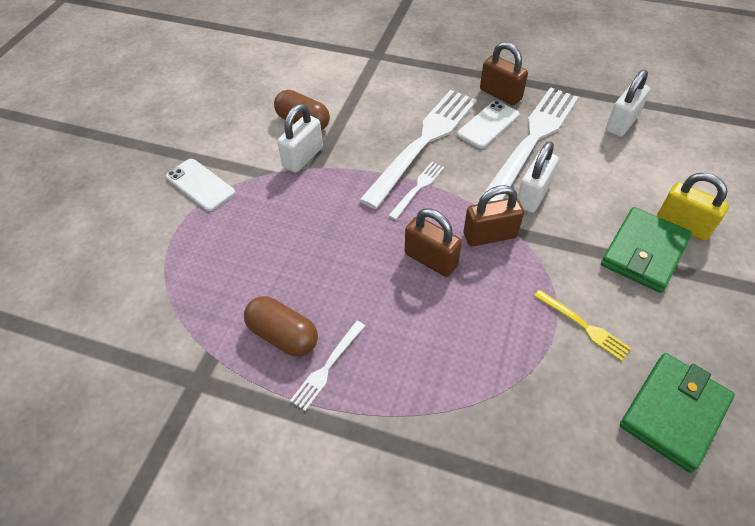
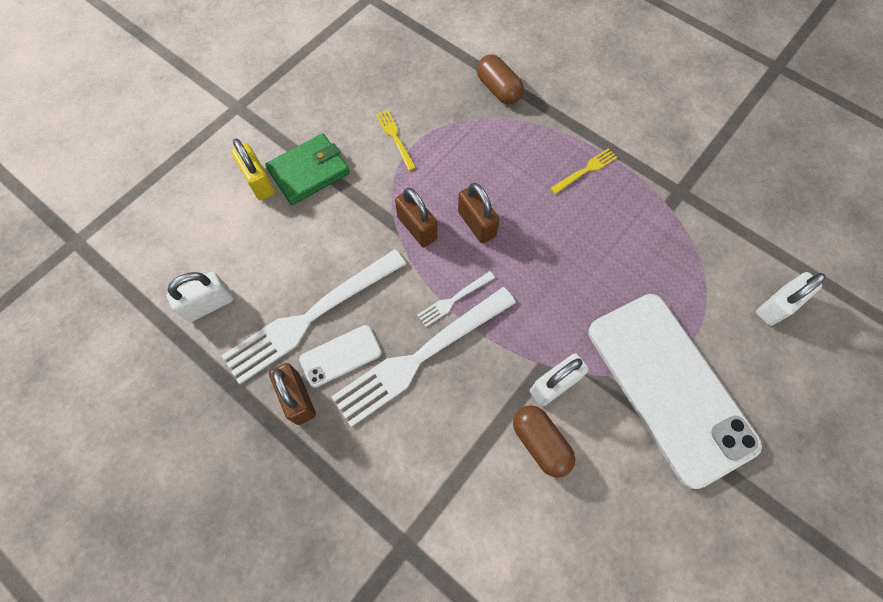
camera: 160 degrees left, 15 degrees up
(200, 185) = (669, 386): white phone -> white phone, size x2.35
(283, 335) = (613, 203): brown capsule -> brown capsule (498, 89)
(327, 367) = (585, 170): white fork -> yellow fork
(490, 235) = (417, 228): brown padlock -> brown padlock turned 45 degrees clockwise
(533, 195) = (356, 253): white padlock -> white padlock (776, 306)
(673, 412) = (380, 75): green wallet -> none

